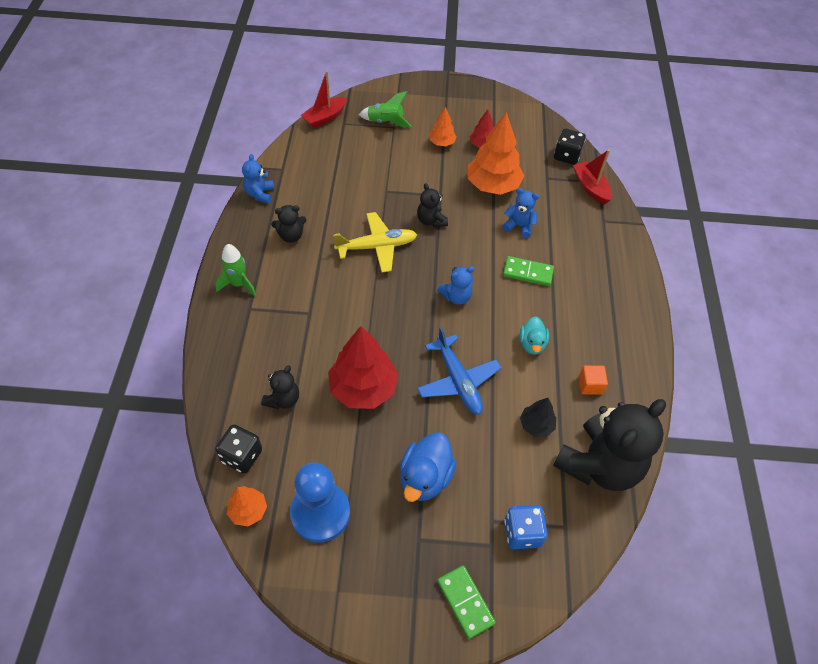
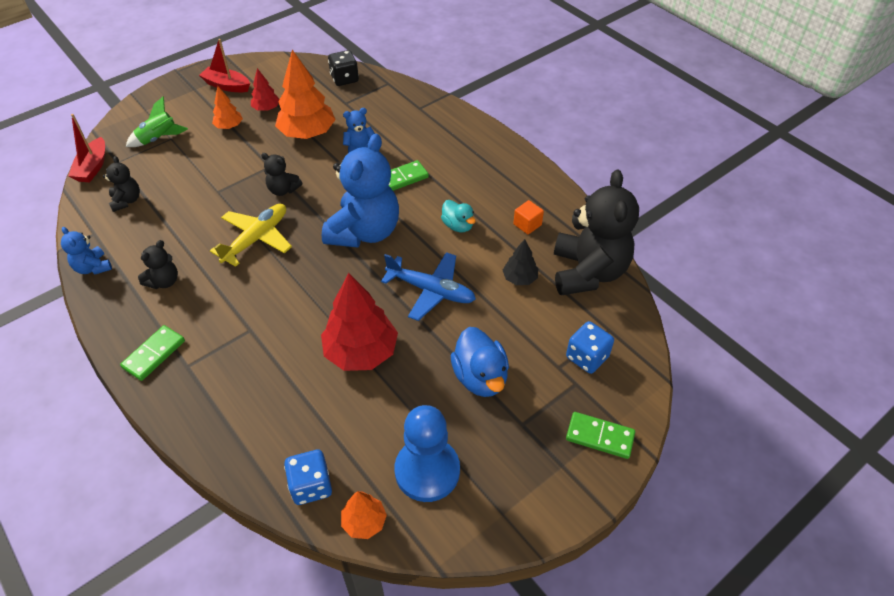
camera: 40 degrees left, 5 degrees down
(238, 284) = (154, 354): green rocket -> green domino
(241, 456) = (311, 486): black dice -> blue dice
(283, 399) = (300, 413): black teddy bear -> black teddy bear (126, 201)
(456, 296) = (364, 232): blue teddy bear -> blue teddy bear, size x2.16
(590, 187) = (386, 91): red boat -> red boat (227, 86)

